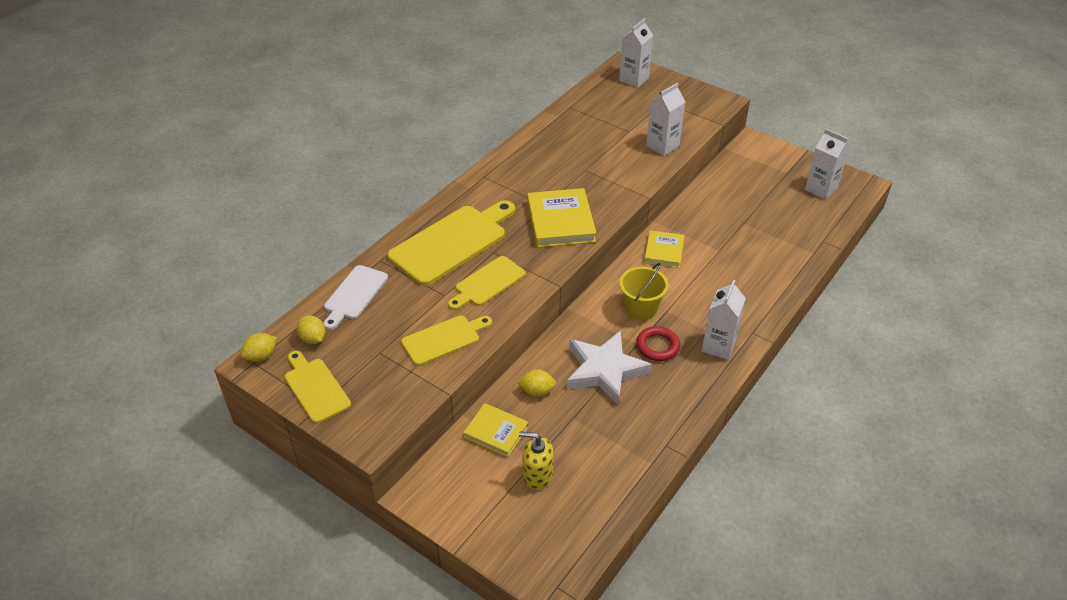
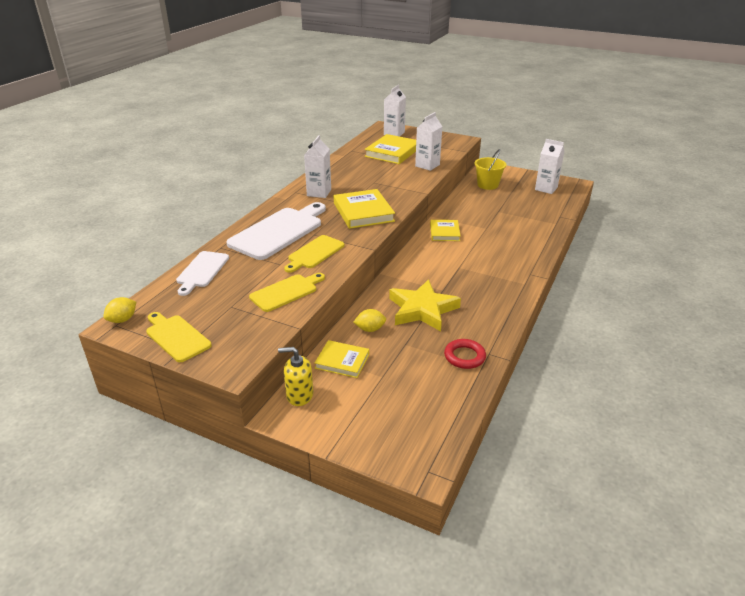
camera: 10 degrees left, 10 degrees down
(313, 338) = (169, 303): yellow lemon -> none
(452, 243) = (279, 232): yellow cutting board -> white cutting board
(537, 475) = (386, 388): yellow soap dispenser -> yellow soap dispenser (299, 395)
(605, 370) = (422, 309): white star -> yellow star
(623, 116) = (392, 152): none -> yellow book
(640, 309) = (438, 268): yellow bucket -> yellow bucket (487, 185)
(657, 346) = (459, 290): red ring -> red ring (464, 356)
(718, 346) = (507, 285): white carton -> white carton (319, 193)

